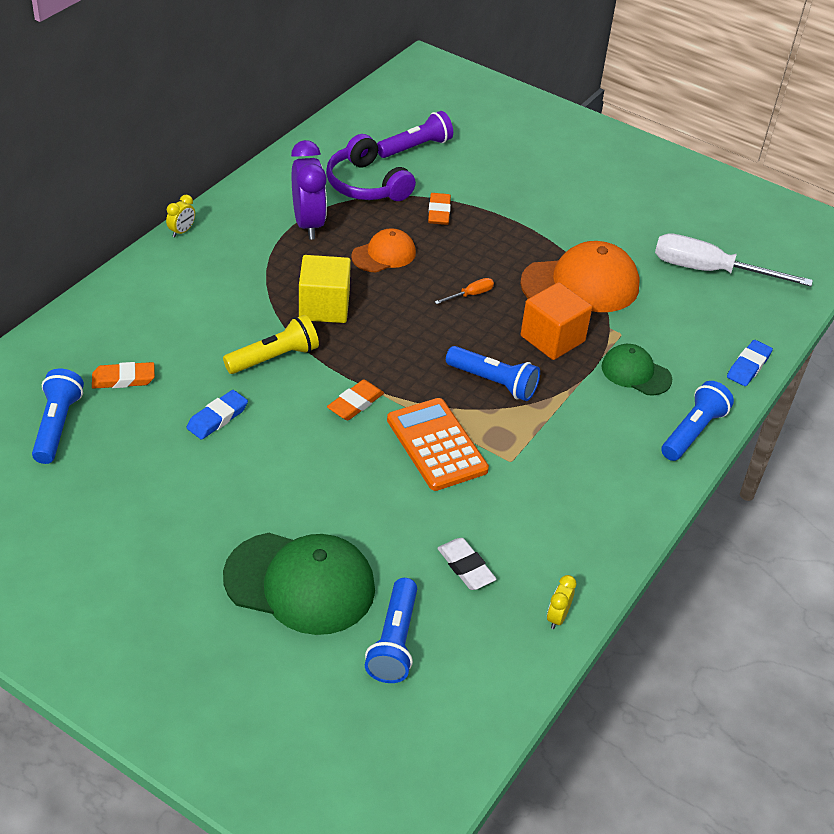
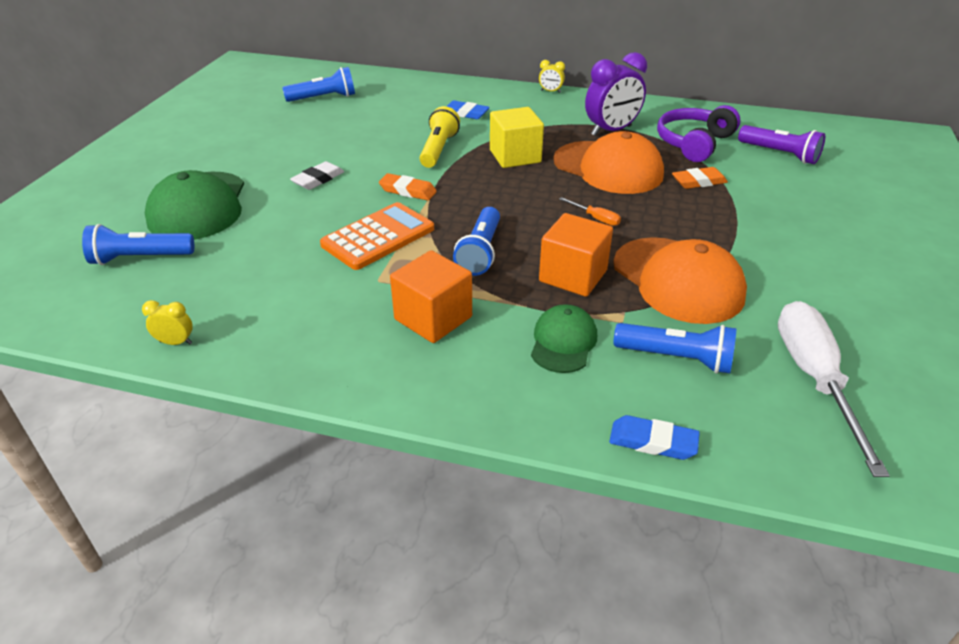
camera: 75 degrees right, 5 degrees down
(123, 379) = (380, 106): orange eraser -> none
(217, 418) = (359, 143): blue eraser -> blue eraser (465, 113)
(274, 358) = (438, 149): yellow flashlight -> yellow flashlight turned 120 degrees counterclockwise
(384, 254) = (608, 168): orange cap -> orange cap, size x1.78
(466, 567) = (231, 278): white eraser -> white eraser (318, 179)
(580, 438) = (433, 318): none -> orange cube
(693, 432) = (492, 404): blue flashlight -> blue flashlight (676, 358)

